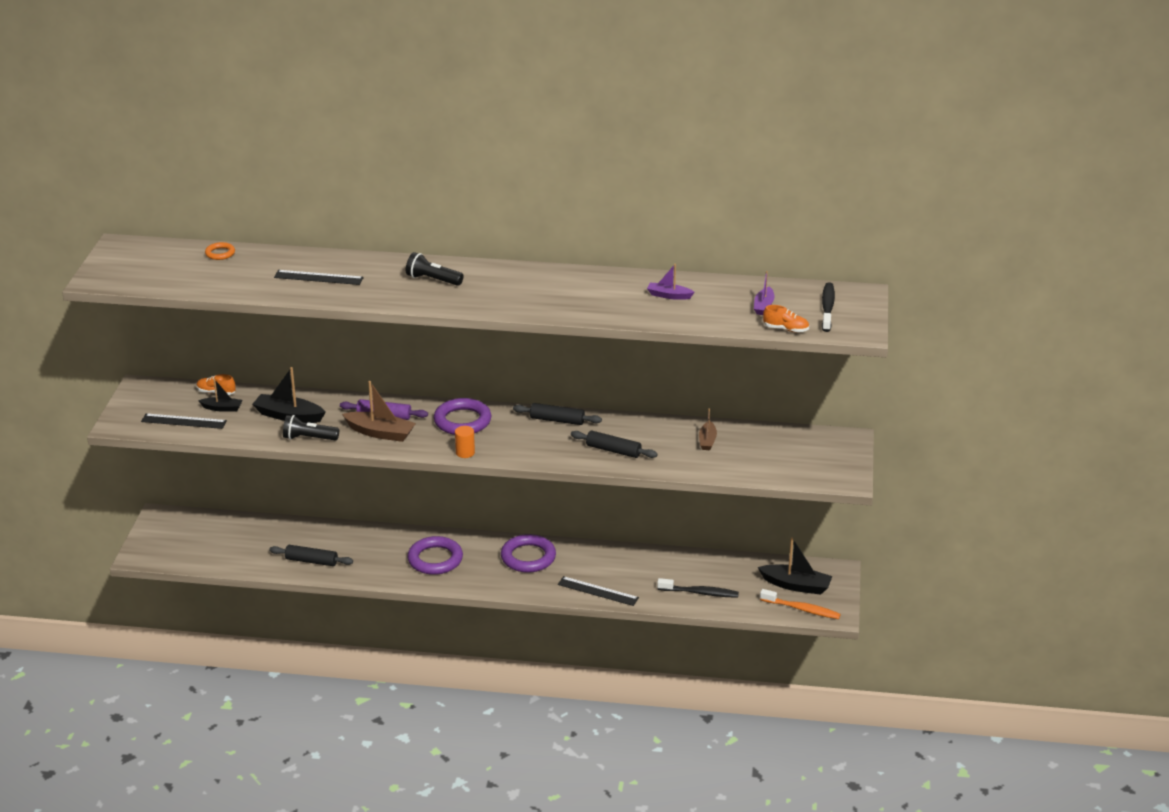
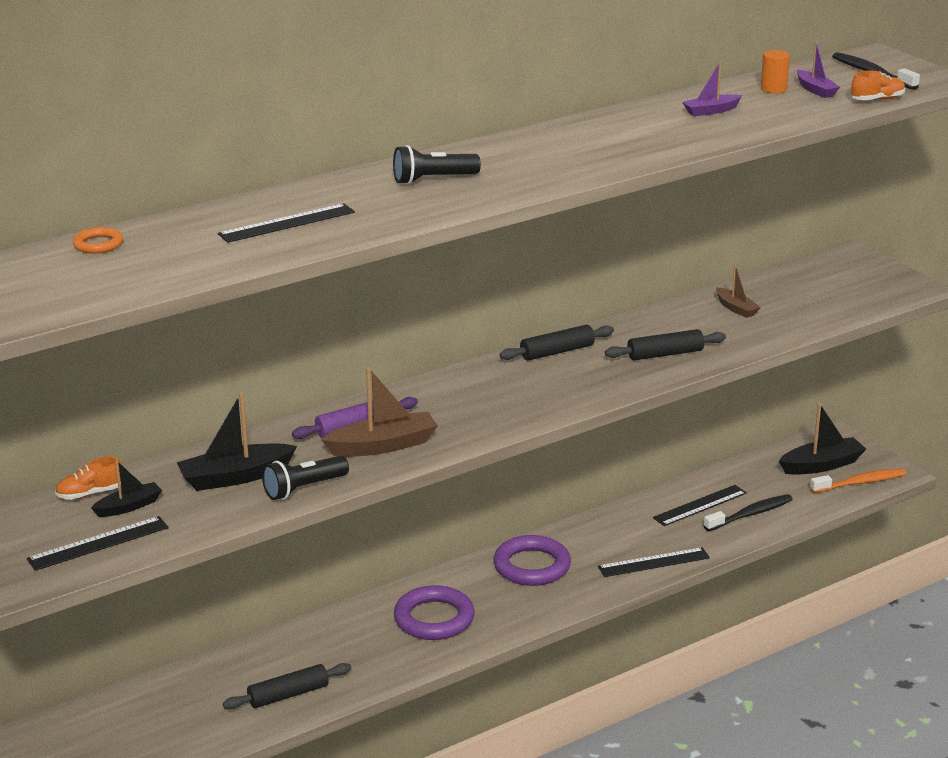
camera: 40 degrees left, 5 degrees down
(462, 421) = (457, 395): purple ring -> none
(465, 453) = (516, 422): orange cylinder -> orange cylinder (773, 89)
(678, 571) = (700, 505): none -> black ruler

